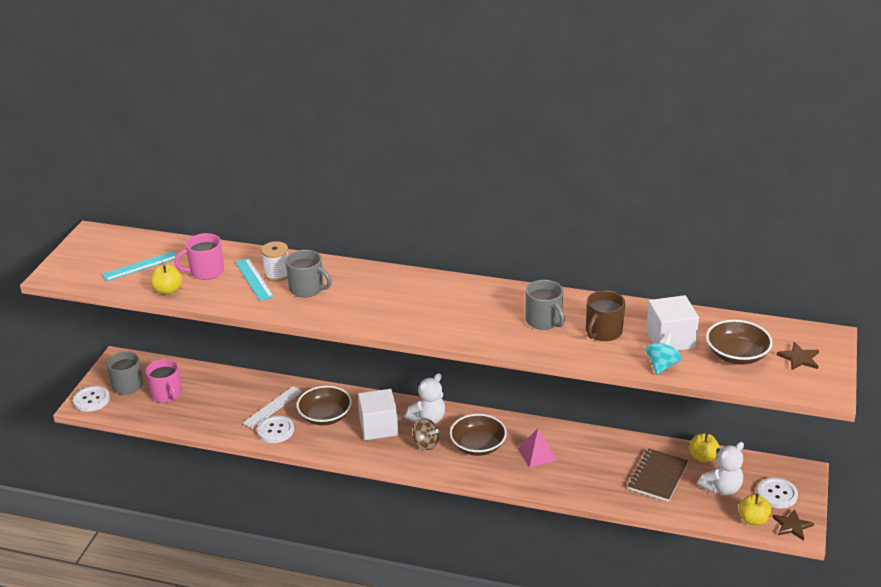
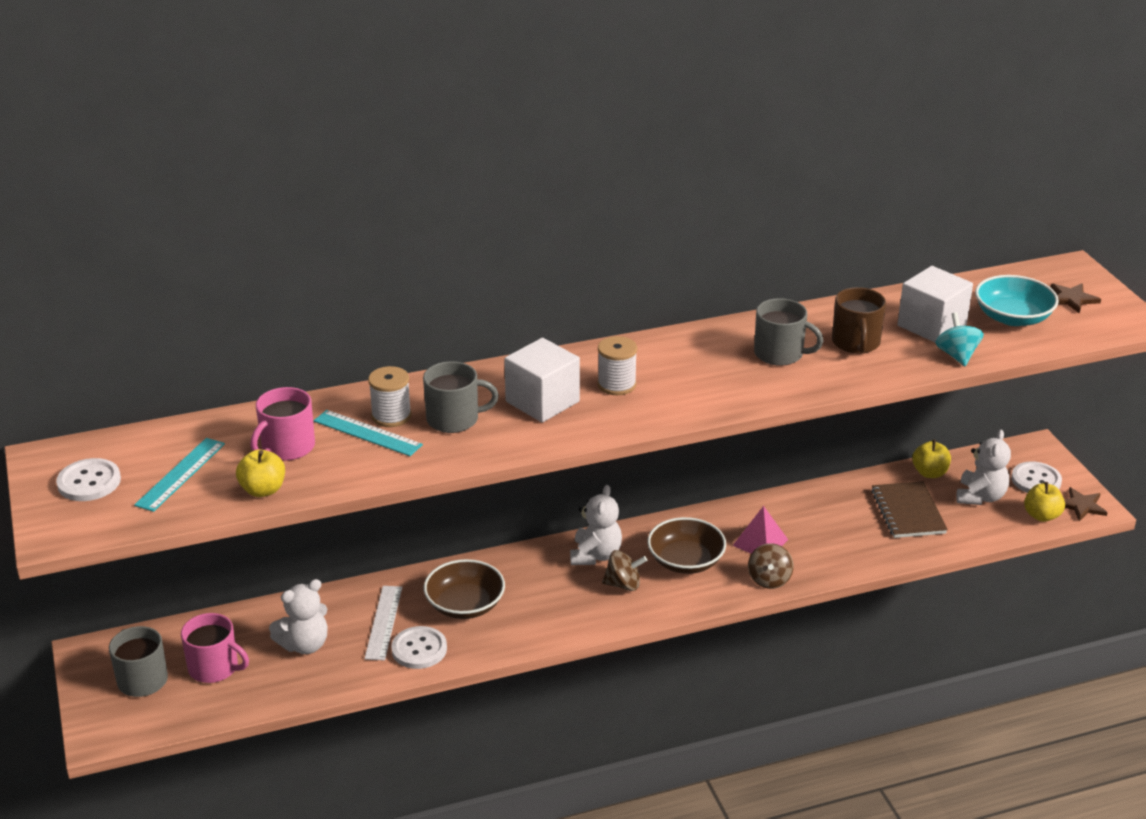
camera: 35 degrees left, 0 degrees up
(91, 400) = (107, 722): white button -> white button (89, 482)
(221, 401) = (304, 644): none -> white teddy bear
(378, 427) = (546, 589): white cube -> white cube (542, 401)
(421, 303) = (616, 385): none -> white spool
(517, 480) = (769, 579): none -> brown spinning top
(736, 355) = (1012, 317): brown bowl -> turquoise bowl

